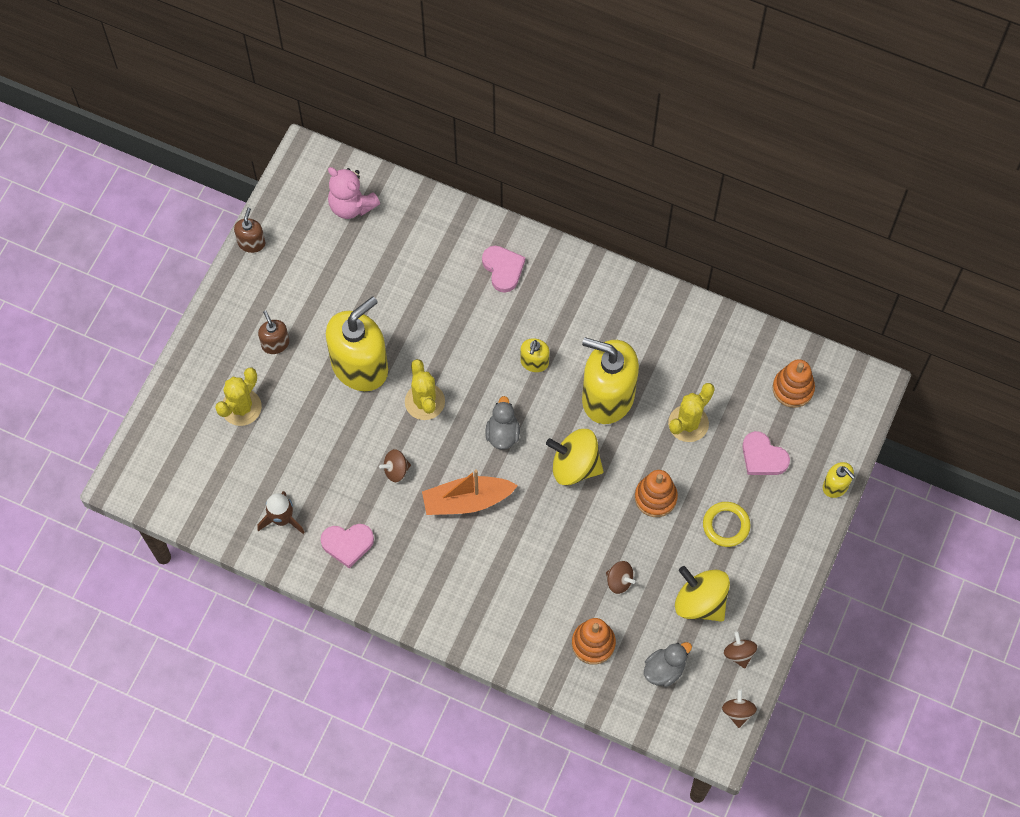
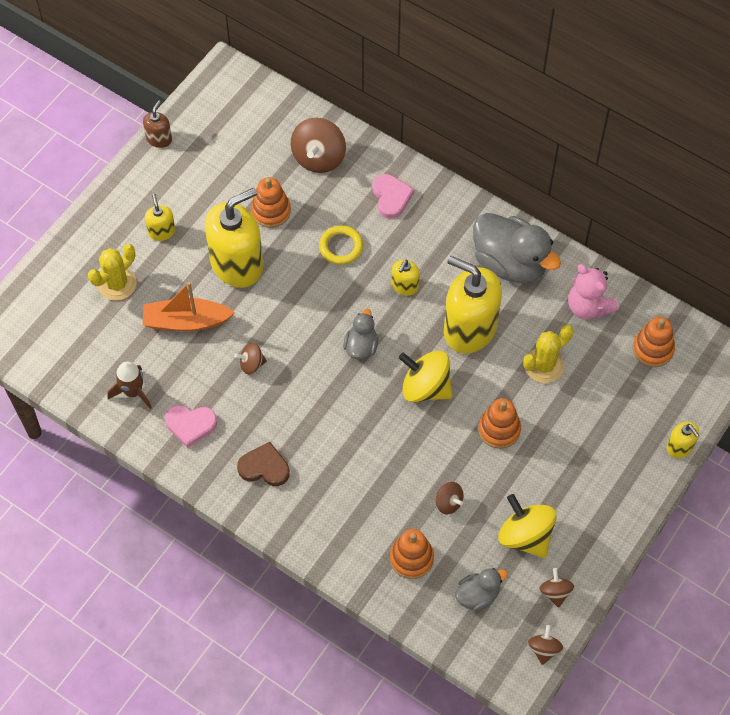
camera: 10 degrees right, 5 degrees down
(275, 343) = (161, 231): brown soap dispenser -> yellow soap dispenser
(351, 206) = (259, 120): pink teddy bear -> pink teddy bear (588, 307)
(383, 303) = (271, 211): none -> orange stacking toy
(421, 238) = (319, 158): none -> brown spinning top
(424, 402) = (292, 306): yellow cactus -> none
(430, 575) = (264, 467): none -> brown heart
(467, 501) = (314, 403): orange boat -> orange boat (186, 321)
(636, 321) = (510, 263): none -> grey duck
(726, 525) = (564, 467): yellow ring -> yellow ring (341, 247)
(763, 457) = (612, 408): pink heart -> none

